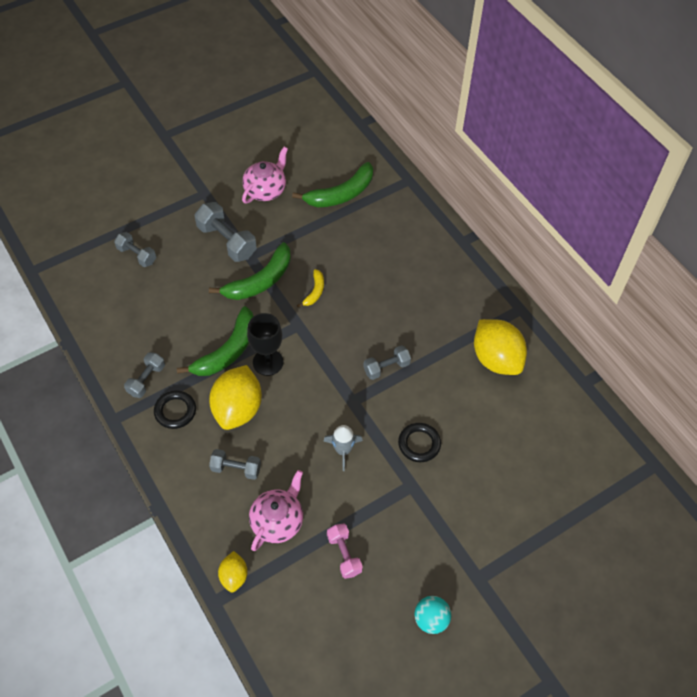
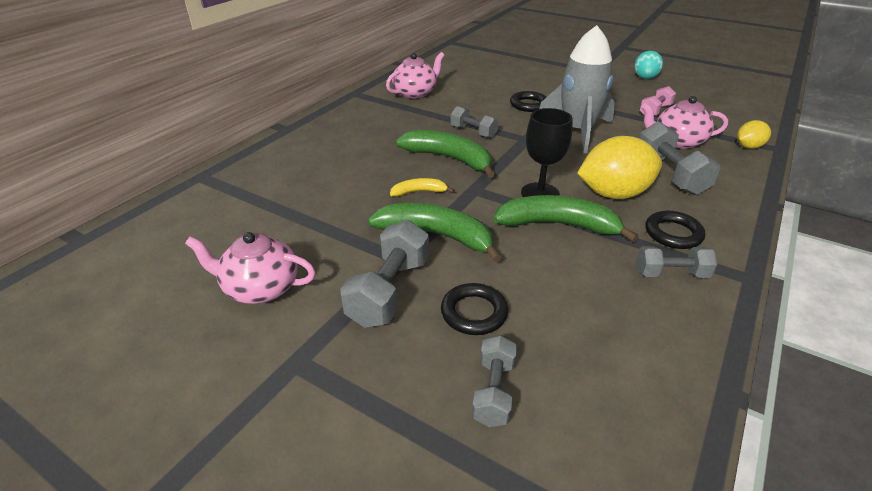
camera: 115 degrees left, 20 degrees down
(186, 270) = (474, 313): none -> black ring
(236, 469) = (669, 174): grey dumbbell -> grey dumbbell, size x1.61
(341, 194) = (244, 217): green banana -> green banana (449, 159)
(343, 450) = (577, 131): grey rocket -> grey rocket, size x2.03
(496, 359) = (415, 93): yellow lemon -> pink teapot

